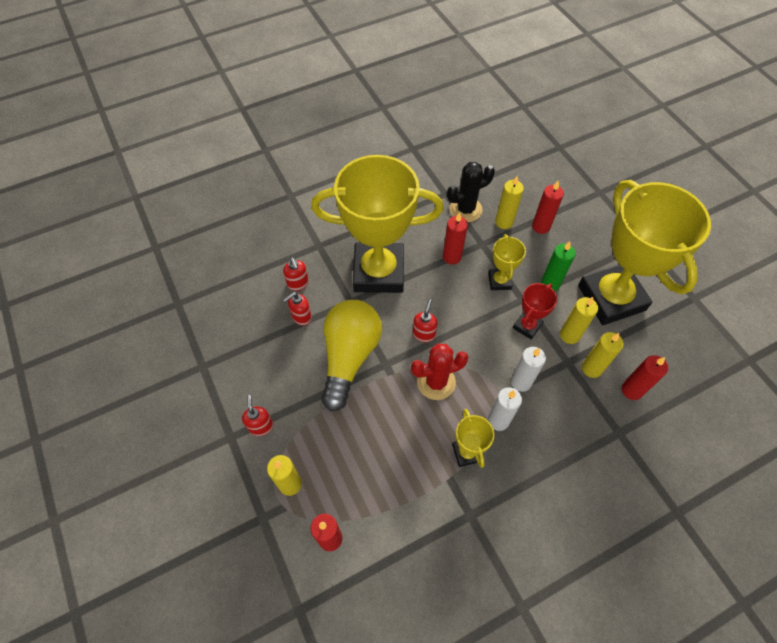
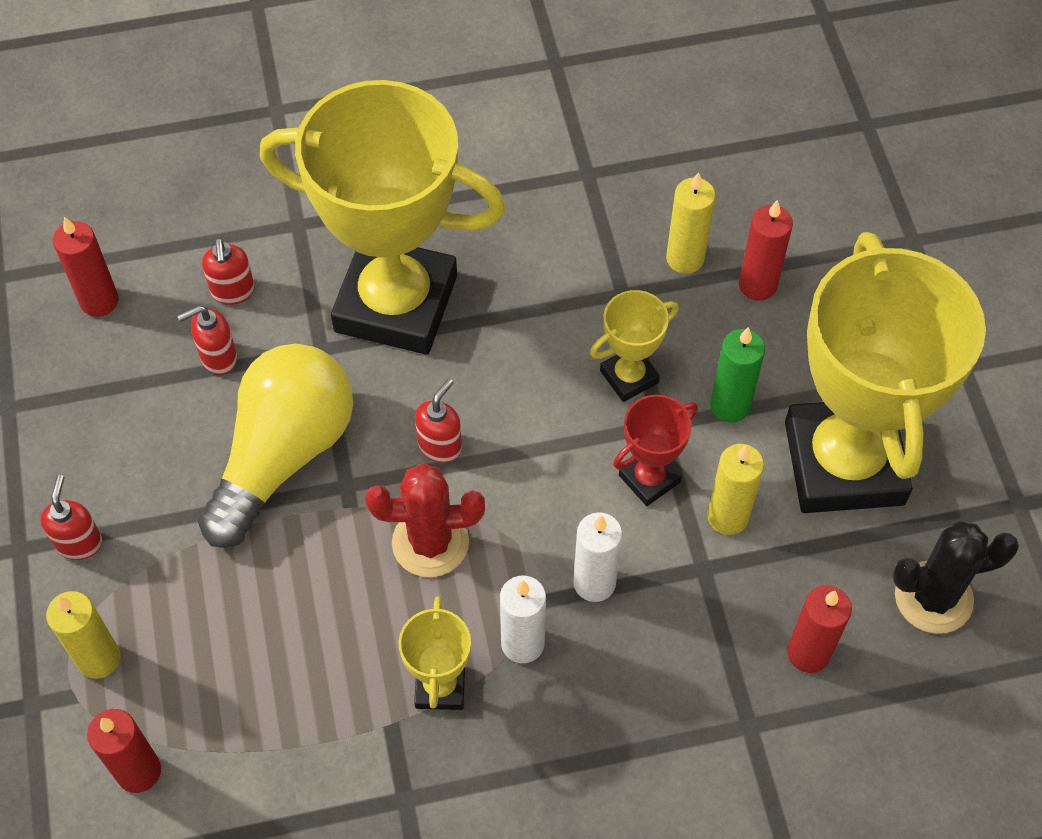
camera: 15 degrees right, 0 degrees up
(452, 257) = (551, 306): red candle -> red candle (99, 301)
(465, 209) = (616, 215): black cactus -> black cactus (933, 597)
(499, 281) = (629, 377): yellow trophy -> yellow trophy turned 45 degrees clockwise
(591, 368) = (745, 591): yellow candle -> none

